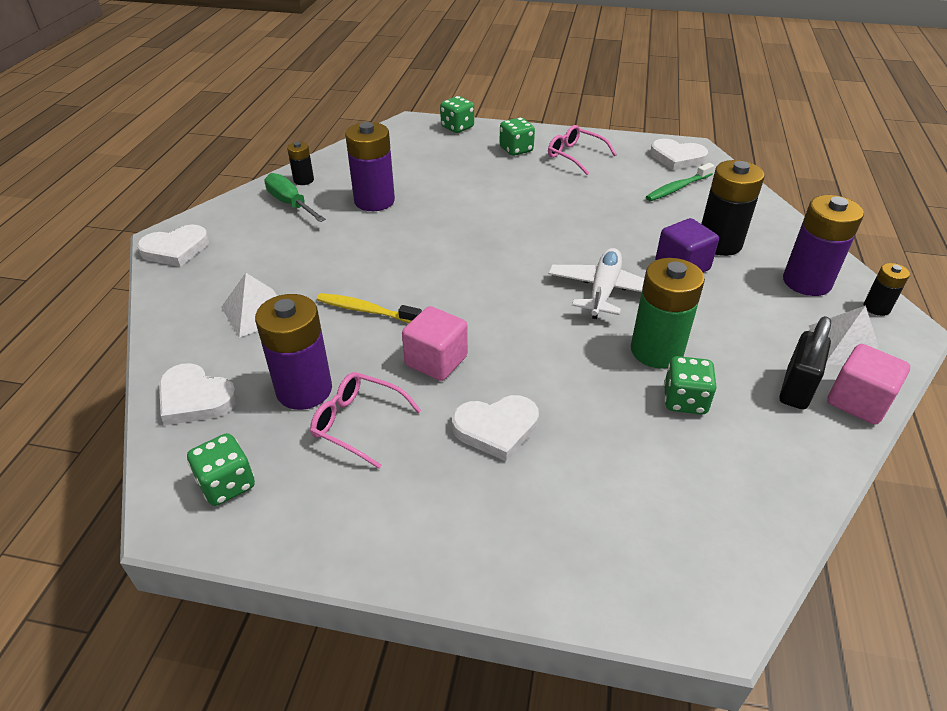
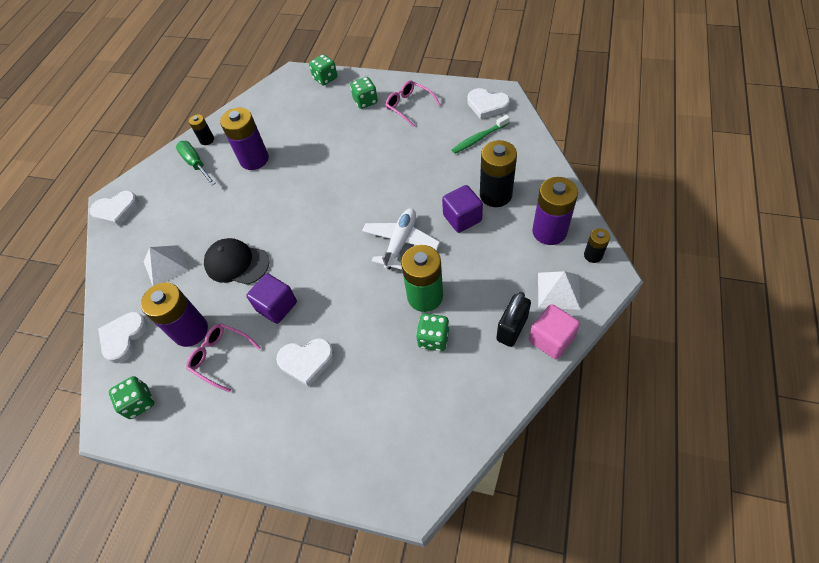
camera: 10 degrees right, 15 degrees up
(195, 398) = (124, 338): white heart -> white heart turned 75 degrees clockwise
(366, 310) = (237, 263): yellow toothbrush -> black cap
(436, 361) = (277, 306): pink cube -> purple cube

